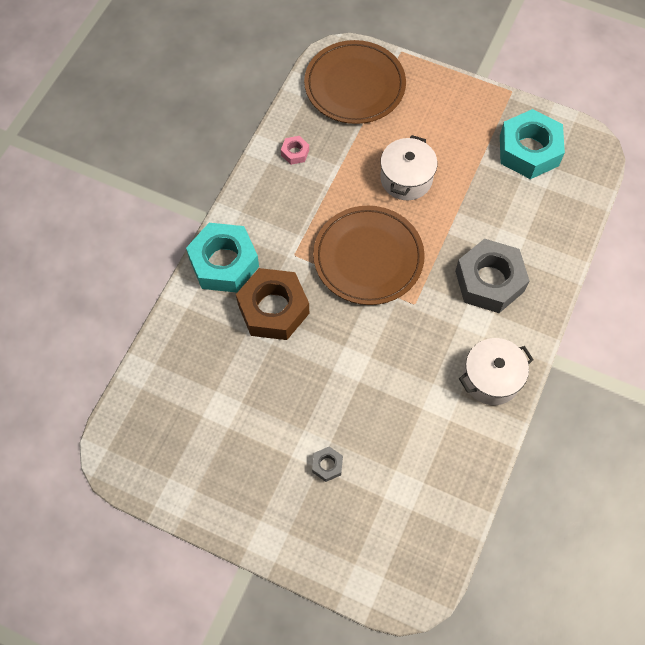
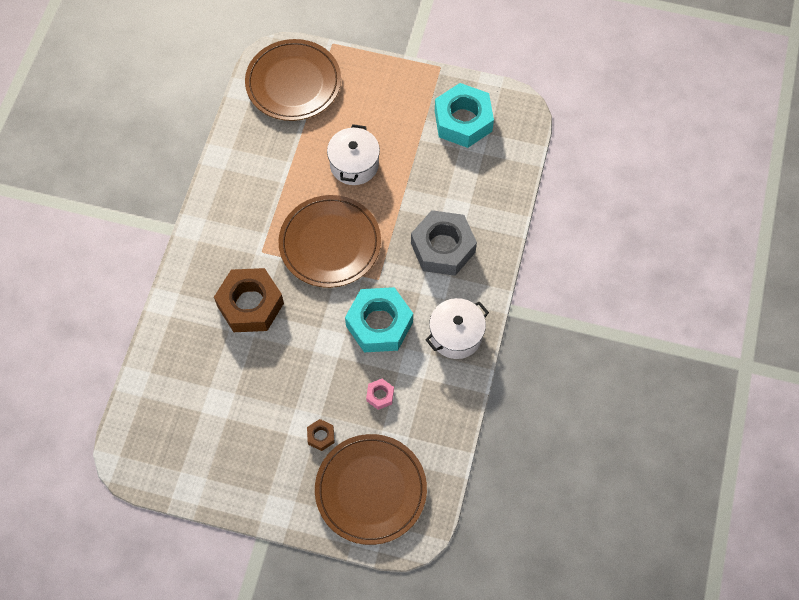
camera: 10 degrees left, 0 degrees up
(224, 263) = (198, 269): turquoise nut -> turquoise nut (379, 324)
(295, 153) = (247, 156): pink nut -> pink nut (380, 395)
(327, 465) = (321, 436): grey nut -> brown nut
(373, 535) = (371, 490): none -> brown plate

